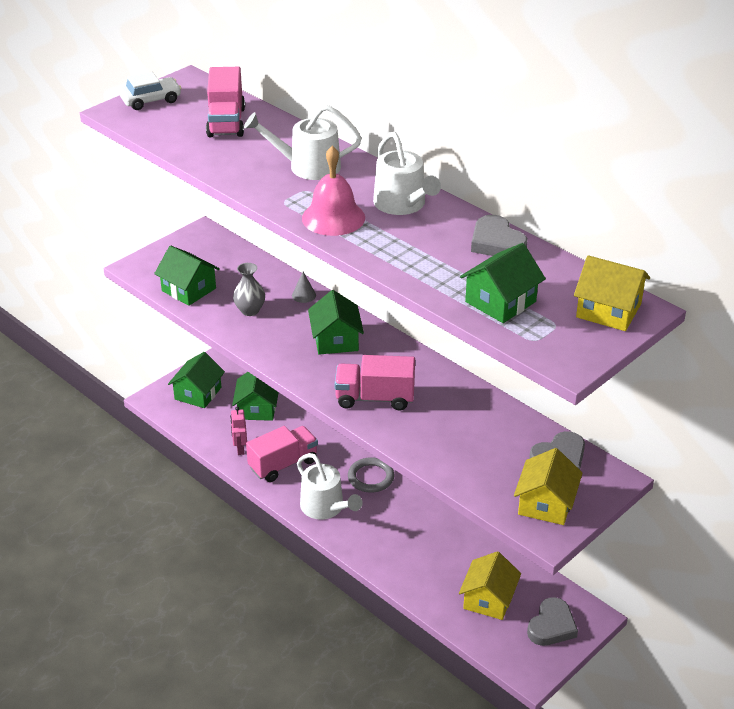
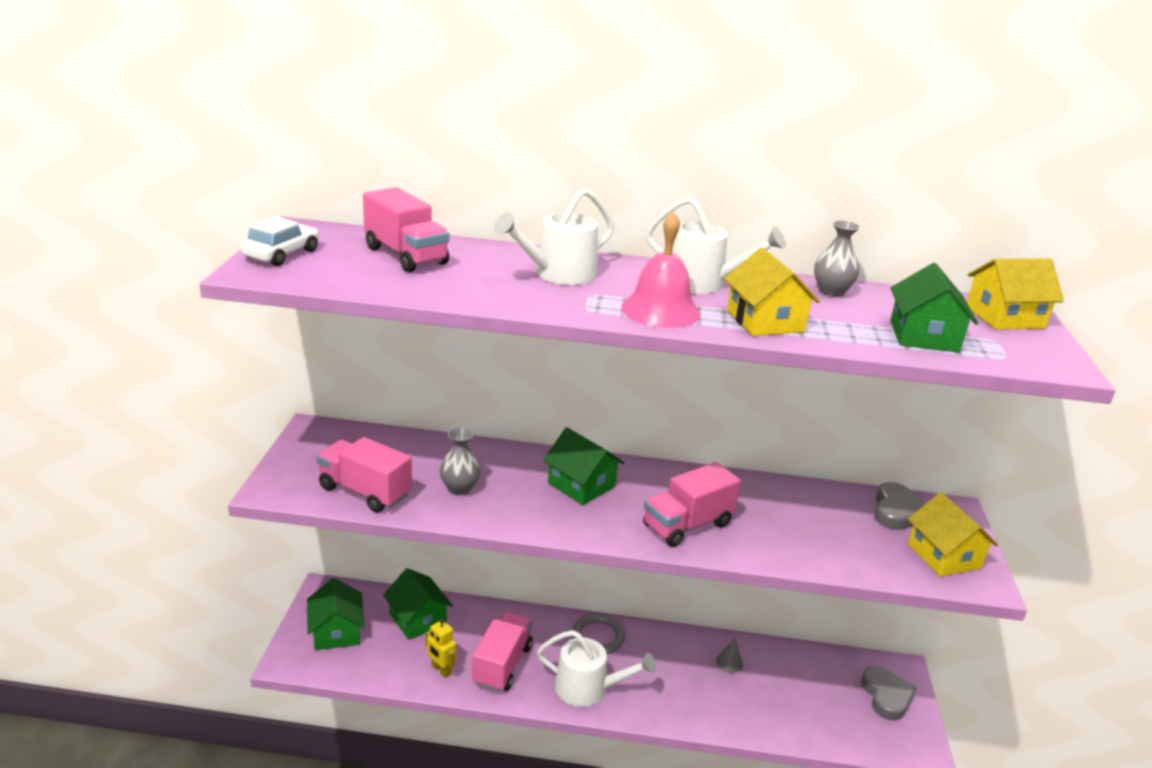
camera: 40 degrees left, 10 degrees down
(188, 289) = (365, 492): green house -> pink truck
(240, 449) = (441, 670): pink robot -> yellow robot
(304, 295) = (497, 454): grey cone -> grey cone (729, 662)
(488, 599) = (816, 700): yellow house -> yellow house (765, 321)
(496, 243) = (831, 292): grey heart -> grey vase

